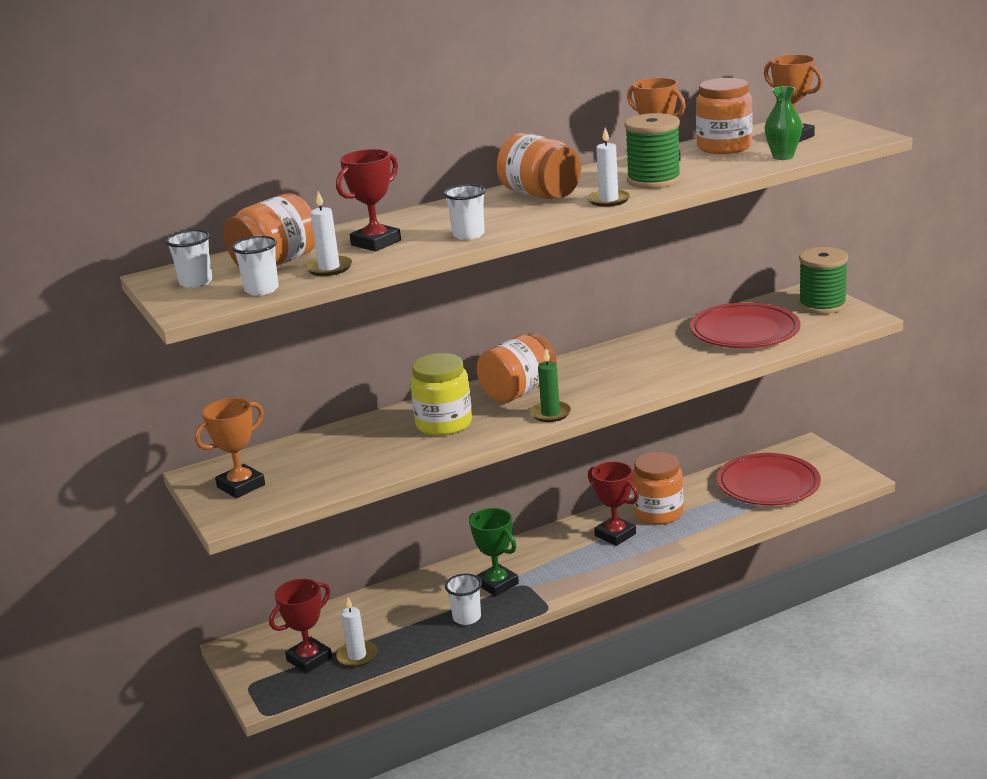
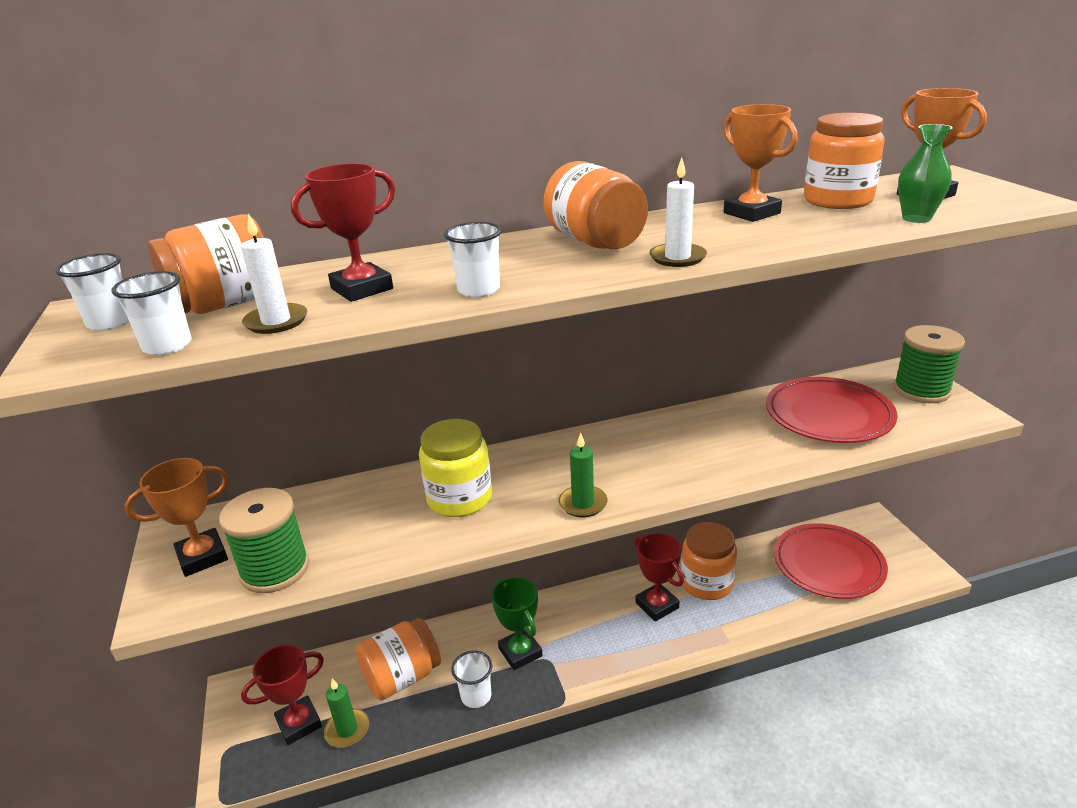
camera: 10 degrees right, 5 degrees up
(357, 656) = (347, 730): white candle -> green candle
(518, 391) = (557, 463): orange jar -> orange jar (402, 677)
(654, 180) = (742, 235): green spool -> green spool (275, 569)

